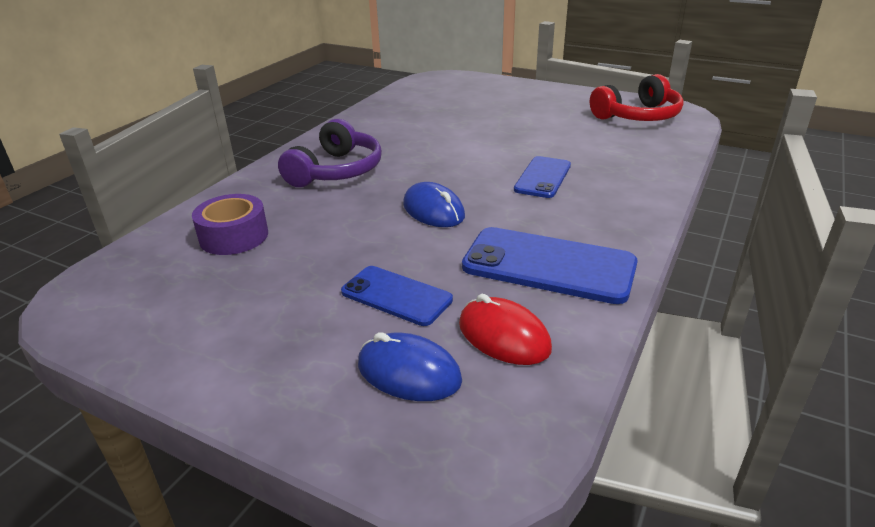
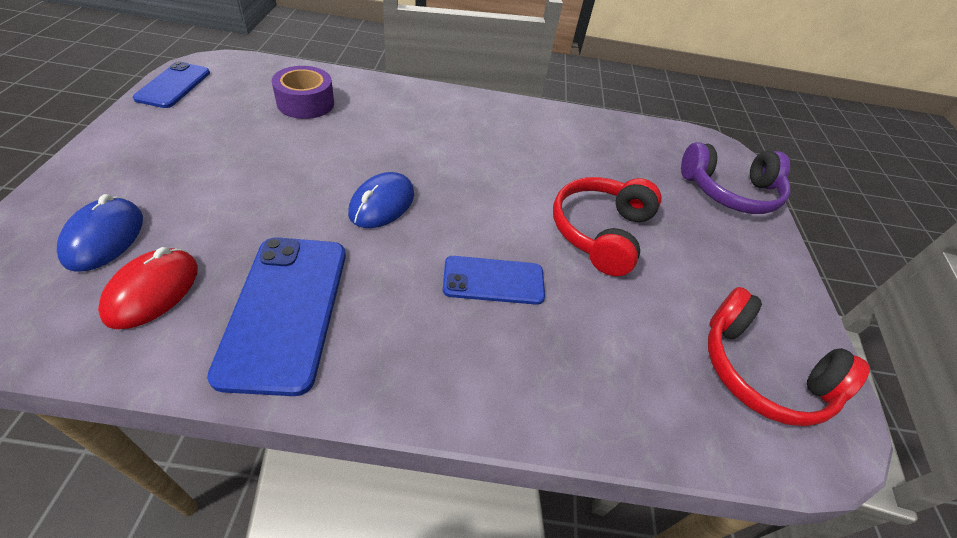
camera: 60 degrees right, 15 degrees up
(336, 171) = (440, 128): purple headphones -> purple headphones (730, 192)
(396, 296) = (220, 208): blue phone -> blue phone (173, 85)
(507, 133) = (600, 232): none -> red headphones

